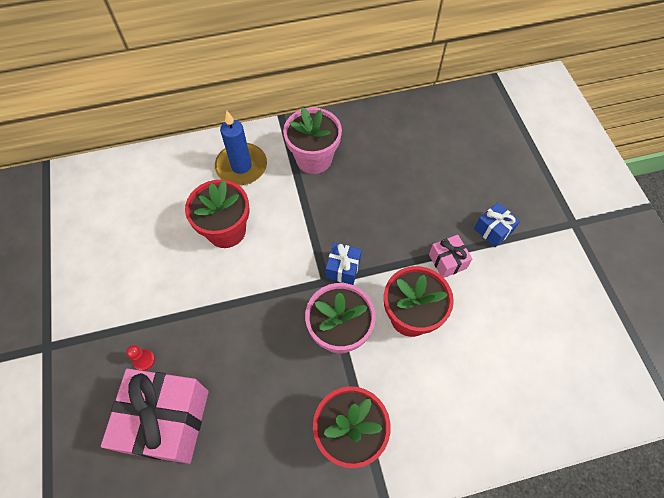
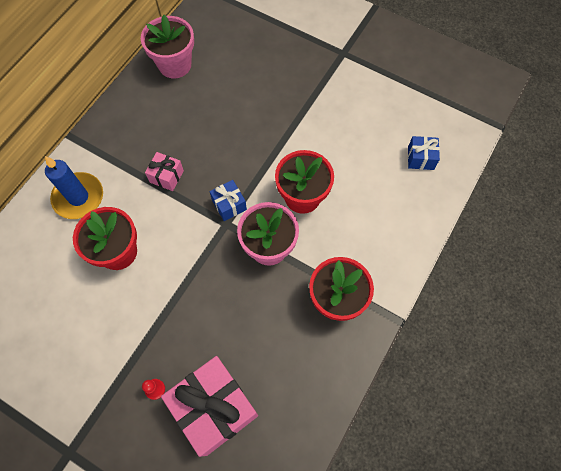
camera: 45 degrees left, 5 degrees up
(314, 159) = (129, 147): pink flower pot -> pink flower pot (175, 65)
(447, 261) = (291, 142): pink gift -> pink gift (166, 176)
(493, 230) = (300, 97): blue gift -> blue gift (420, 158)

